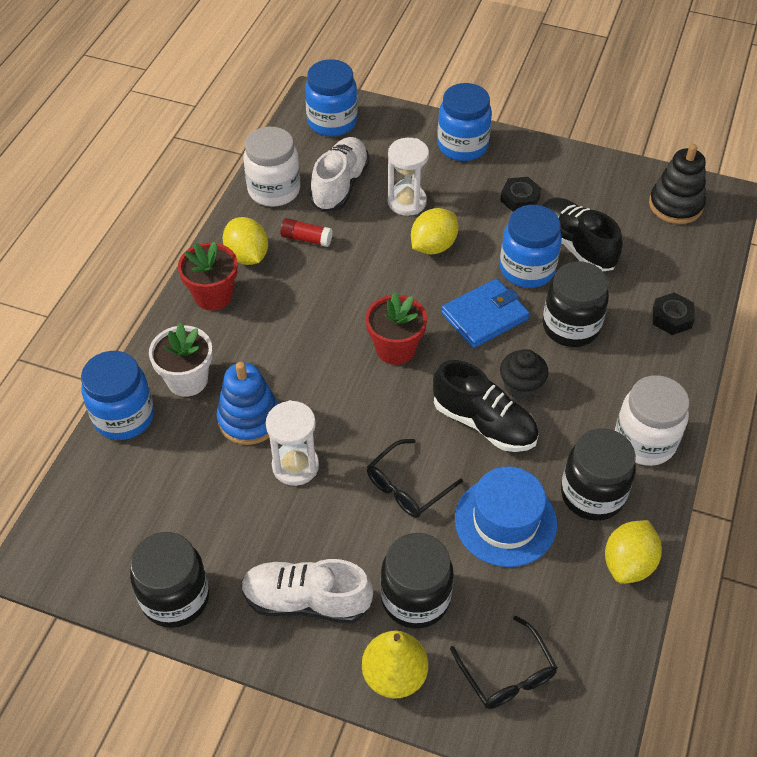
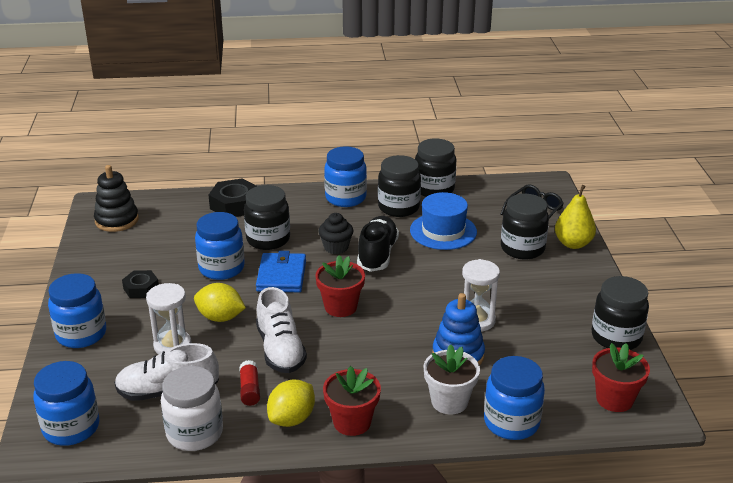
camera: 115 degrees left, 20 degrees down
(87, 528) = (614, 399): none -> red flower pot
(307, 601) = (563, 285): white shoe -> white shoe (280, 350)
(407, 487) = (451, 271): black glasses -> none
(484, 316) = (281, 276): blue wallet -> blue wallet turned 60 degrees clockwise
(576, 245) = (183, 253): black shoe -> none
(628, 563) = (434, 189): yellow lemon -> black jar
(644, 441) = (345, 198): white jar -> blue jar
(671, 318) = (235, 205): black nut -> black nut, size x1.61

